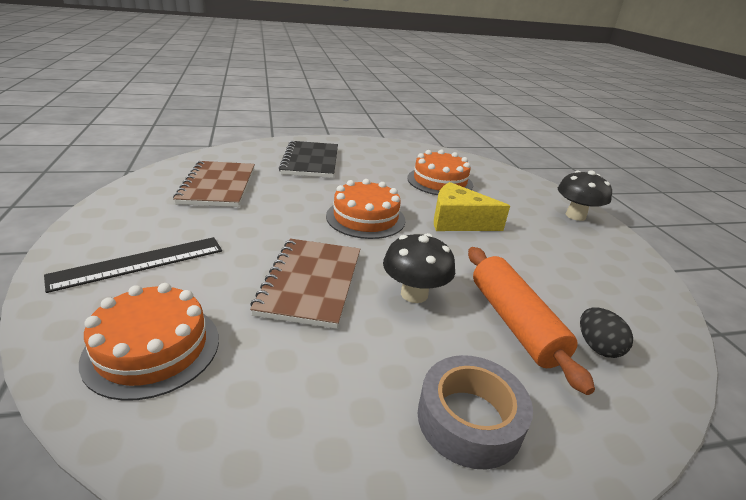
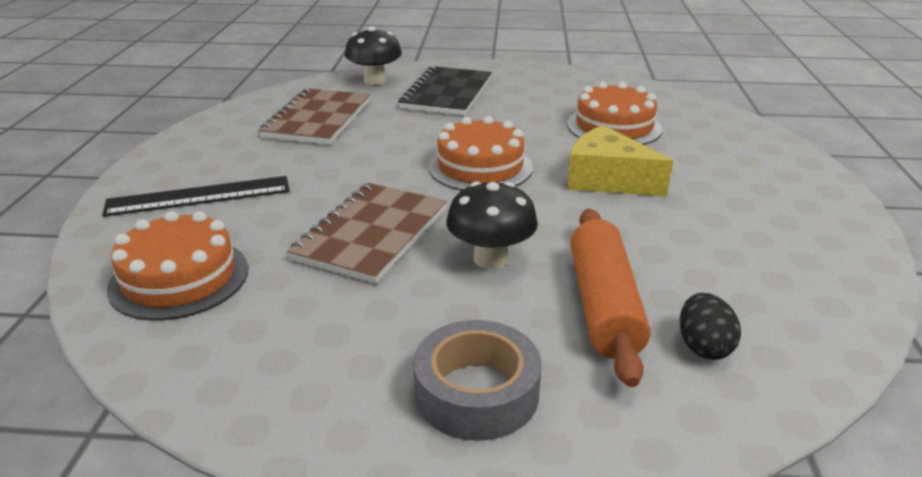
camera: 20 degrees right, 0 degrees up
(575, 216) = (800, 185): black mushroom -> black mushroom (375, 81)

